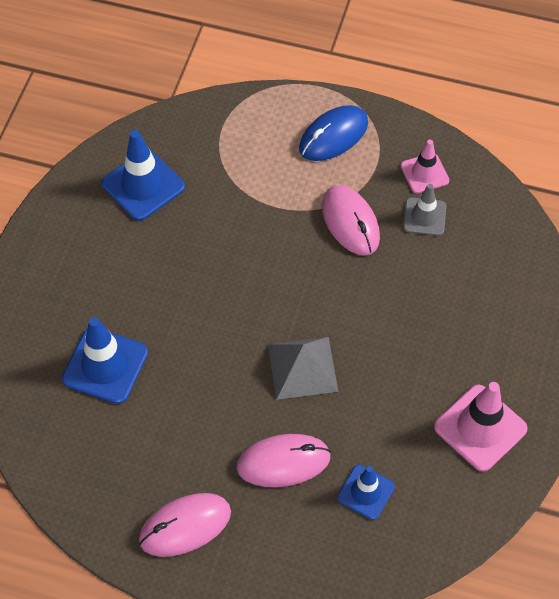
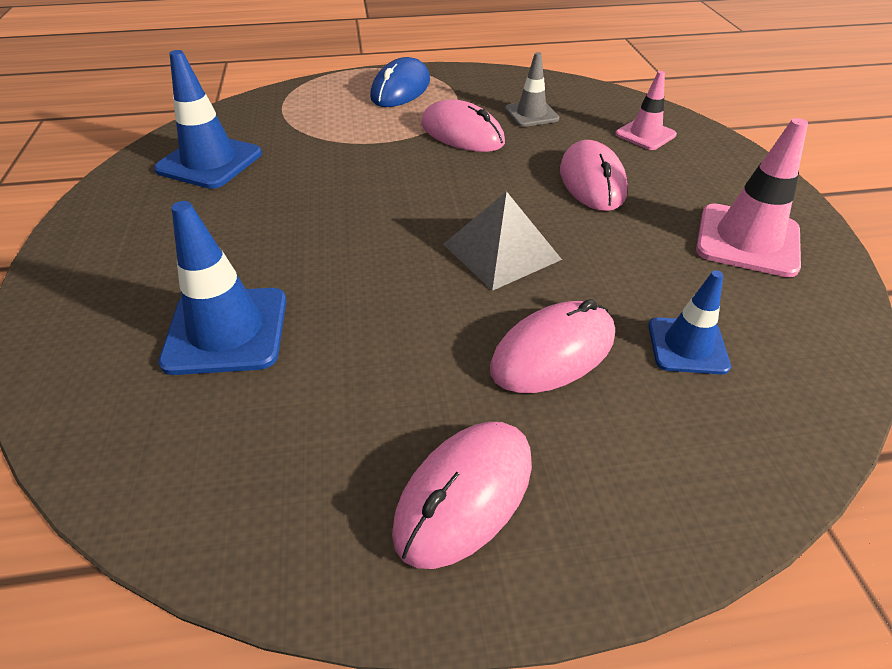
camera: 25 degrees left, 15 degrees down
(414, 322) = (592, 181): none -> pink mouse
(424, 173) = (506, 91): pink traffic cone -> pink traffic cone (645, 134)

